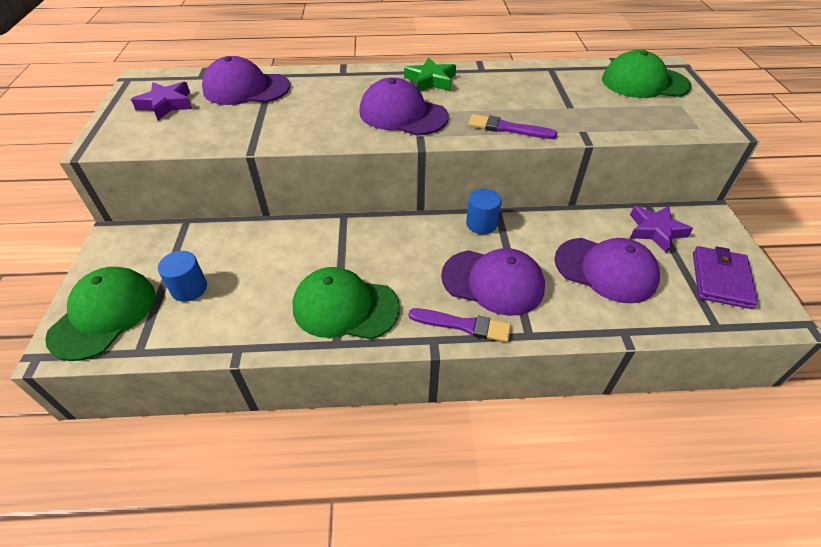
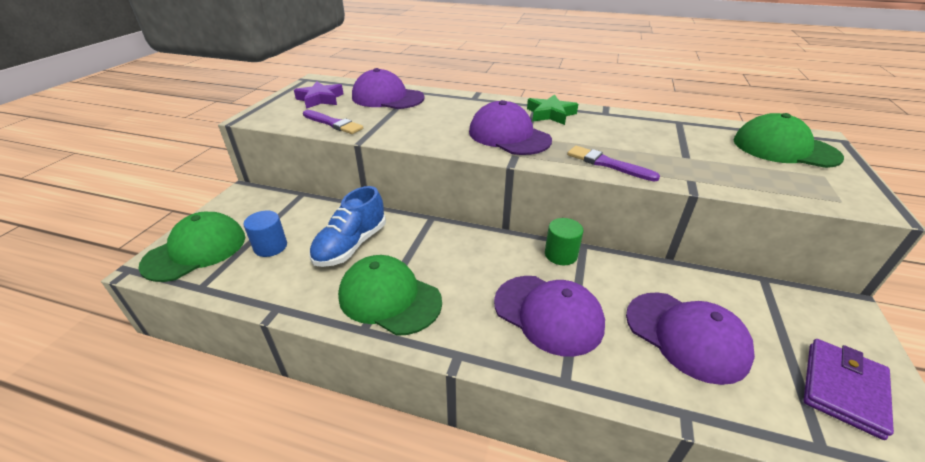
camera: 20 degrees right, 10 degrees down
(277, 265) = (351, 245): none -> blue shoe
(463, 325) = (496, 349): purple brush -> purple brush (333, 123)
(481, 224) = (561, 254): blue cylinder -> green cylinder
(655, 231) = (765, 309): purple star -> none

